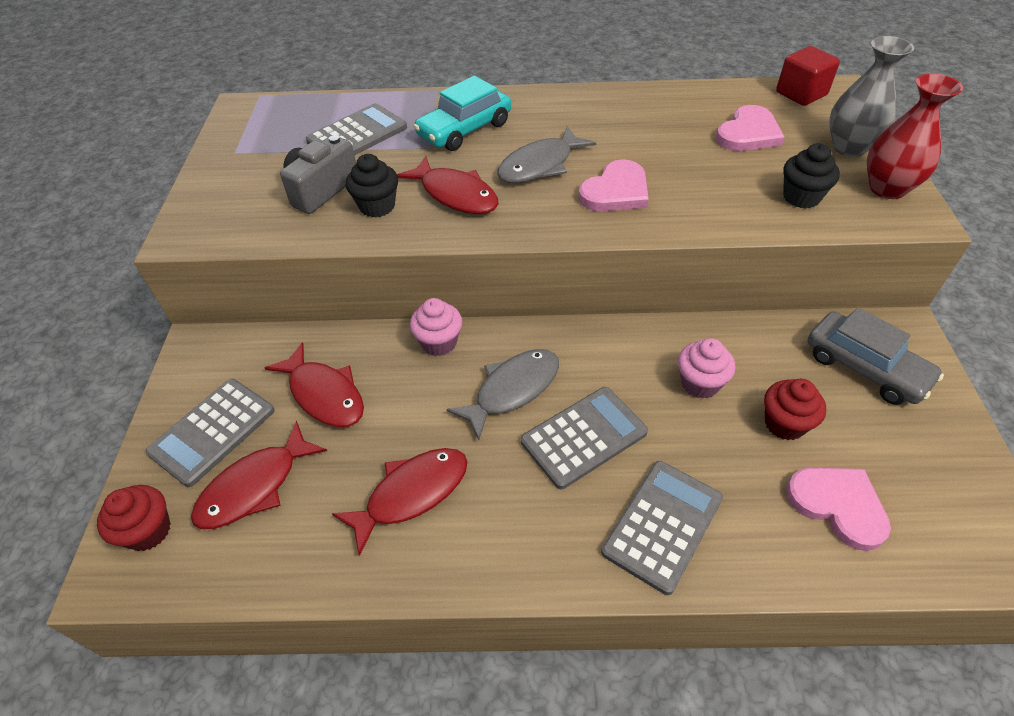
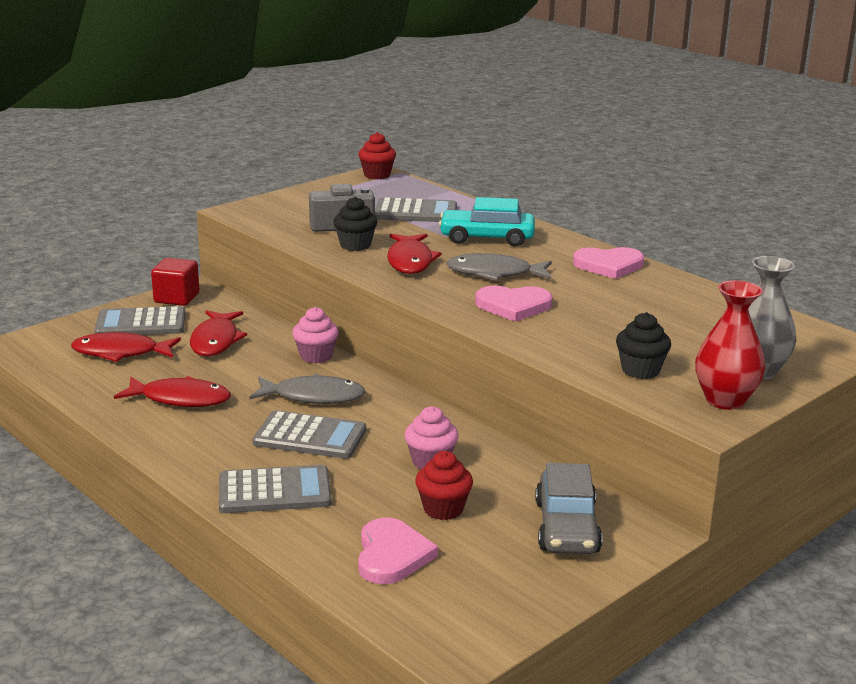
camera: 45 degrees right, 25 degrees down
(148, 531) = (54, 339): red cupcake -> red cupcake (377, 175)
(748, 133) = (691, 328): pink heart -> pink heart (609, 265)
(801, 94) = (802, 332): red cube -> red cube (177, 298)

